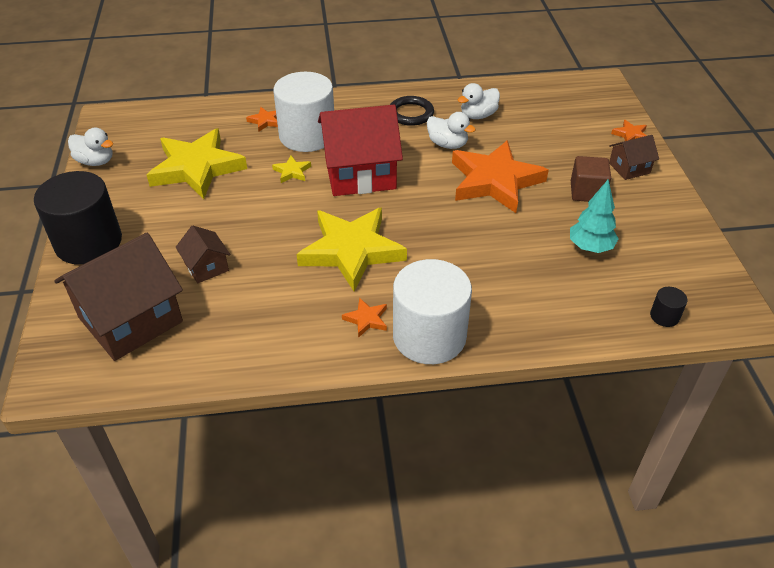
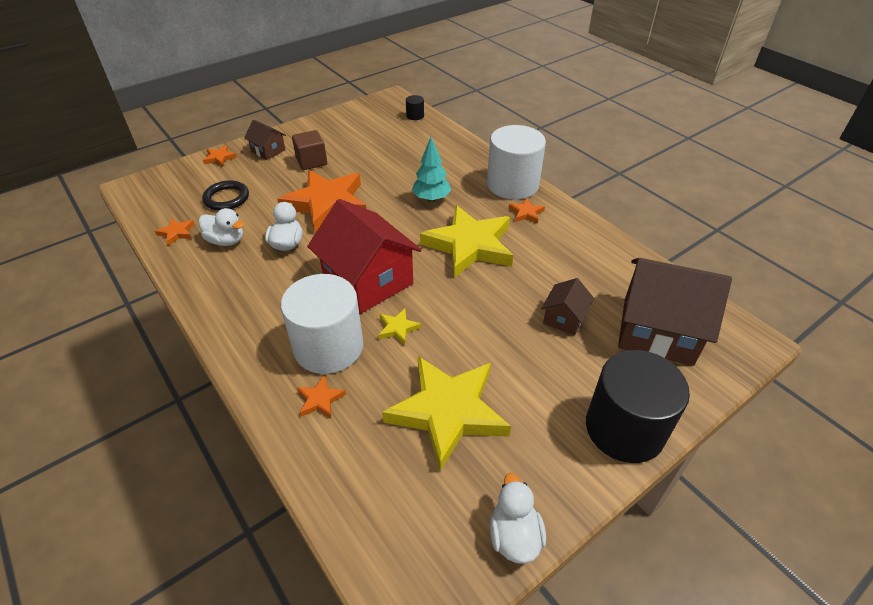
camera: 120 degrees left, 0 degrees up
(411, 114) = (244, 285): black ring -> black ring (226, 198)
(509, 94) = (177, 233): none -> orange star
(590, 247) = (374, 148): turquoise tree -> turquoise tree (431, 199)

